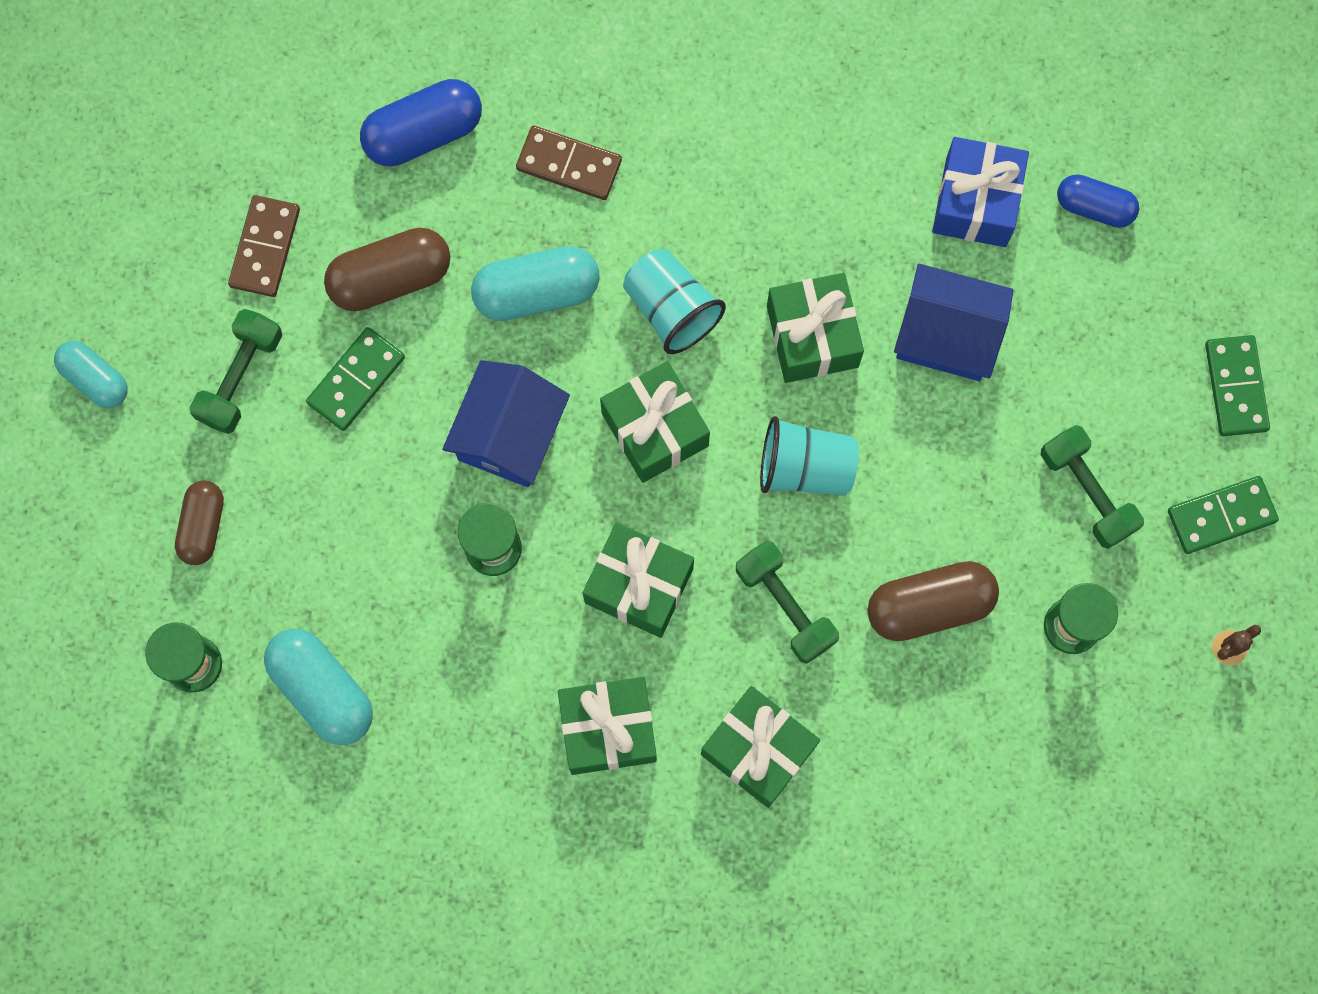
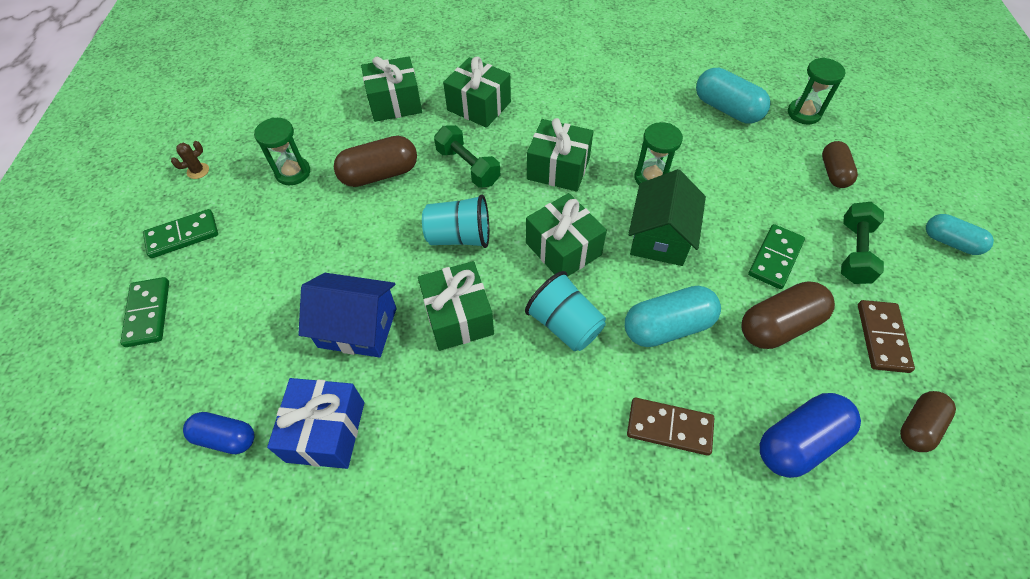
camera: 175 degrees right, 20 degrees down
(278, 136) = (918, 426): none -> brown capsule
(509, 434) = (660, 237): blue house -> green house
(608, 729) = (563, 107): green gift -> green gift (395, 103)
(1087, 492) = (270, 240): green dumbbell -> none

